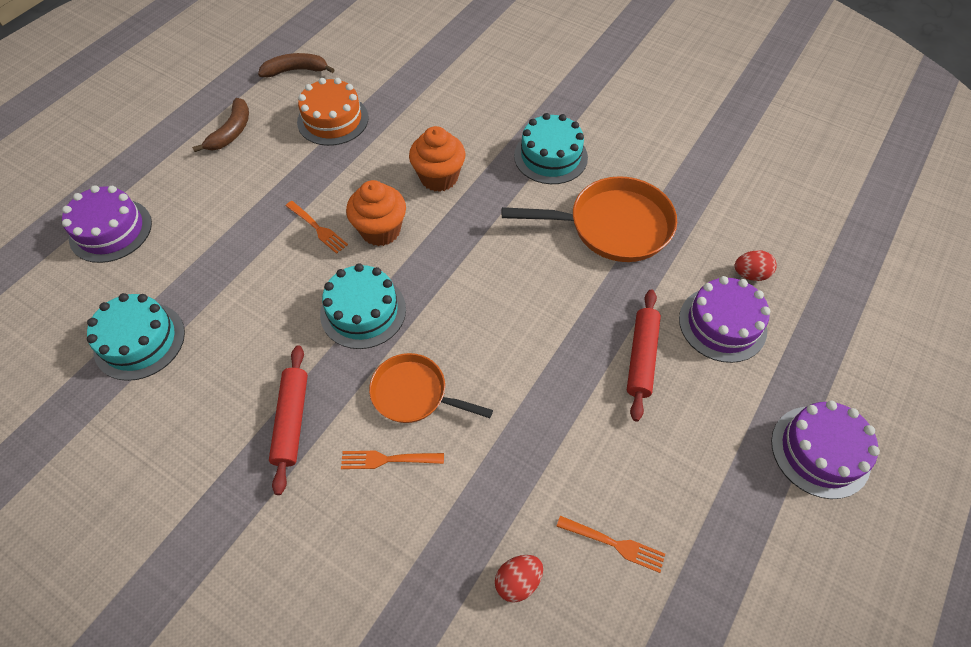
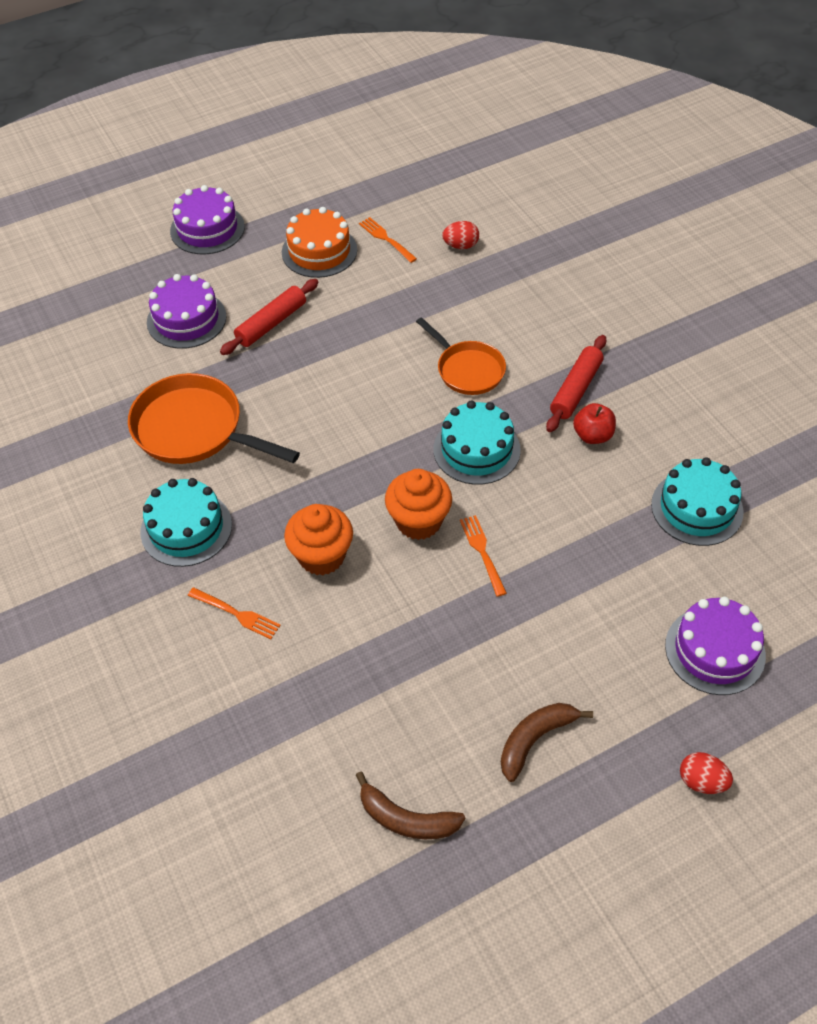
camera: 150 degrees left, 5 degrees down
(258, 373) = (593, 435): none -> red apple
(333, 120) = (397, 698): orange cake -> orange cake (319, 251)
(387, 459) = (512, 337): orange fork -> orange fork (237, 614)
(750, 274) = (123, 343): red egg -> red egg (701, 781)

